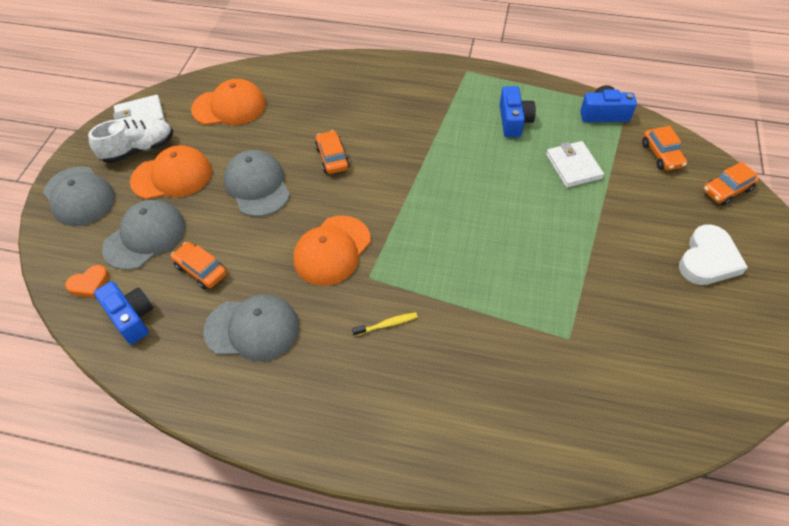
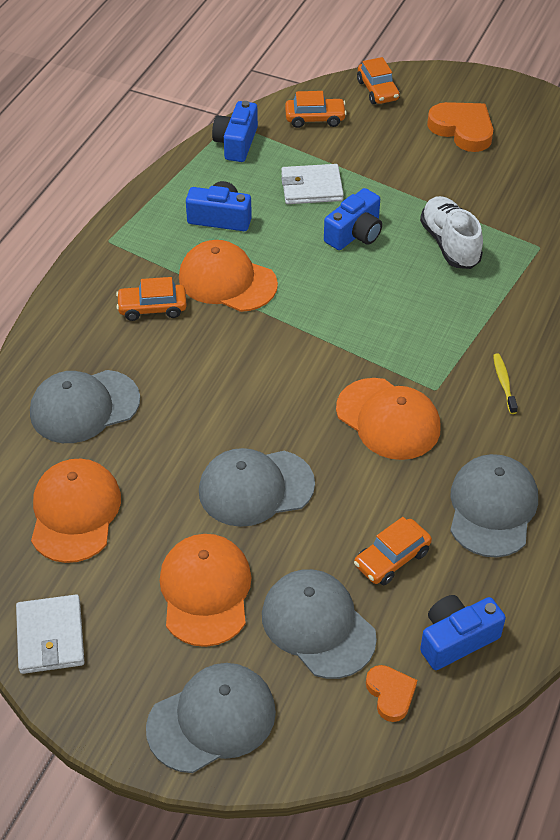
camera: 80 degrees left, 5 degrees down
(139, 149) = (131, 637): white shoe -> white shoe (450, 244)
(314, 92) = (84, 406): none -> grey cap
(332, 158) = (227, 401): orange car -> orange car (152, 308)
(449, 137) = (227, 281): none -> orange cap
(529, 201) = (355, 234): none -> blue camera
(708, 260) = (462, 129): white heart -> orange heart

